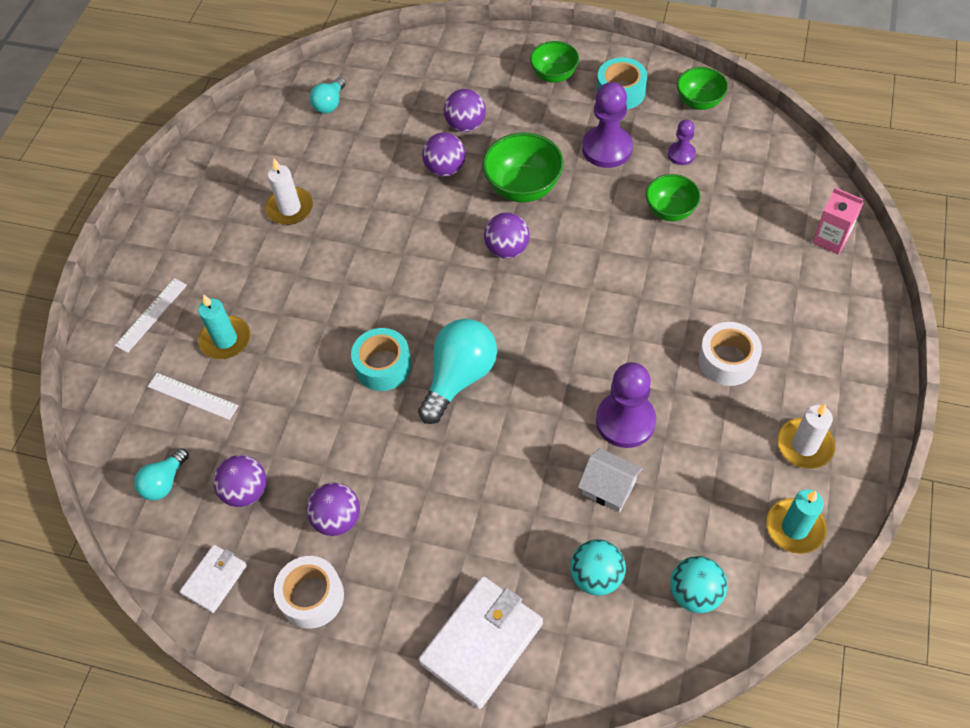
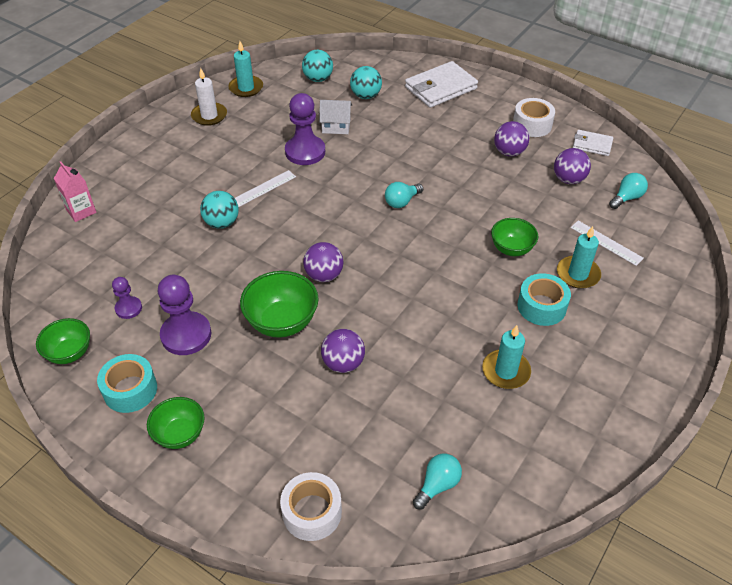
camera: 165 degrees left, 10 degrees down
(151, 315) = (644, 311): white ruler -> white ruler (263, 189)
(214, 579) = (592, 145): white wallet -> white wallet turned 60 degrees clockwise
(290, 208) = (506, 371): white candle -> turquoise candle
(383, 366) = (455, 223): turquoise tape -> turquoise tape (541, 306)
(459, 377) = (402, 202): turquoise light bulb -> turquoise light bulb, size x0.56
(466, 125) = (302, 405): purple ball -> none
(608, 488) = (336, 126): white house -> white house turned 45 degrees counterclockwise
(659, 276) = (222, 223): none -> turquoise ball
(670, 211) = (176, 265): green bowl -> green bowl (511, 249)
(727, 360) = (217, 164): white tape -> white tape (312, 512)

